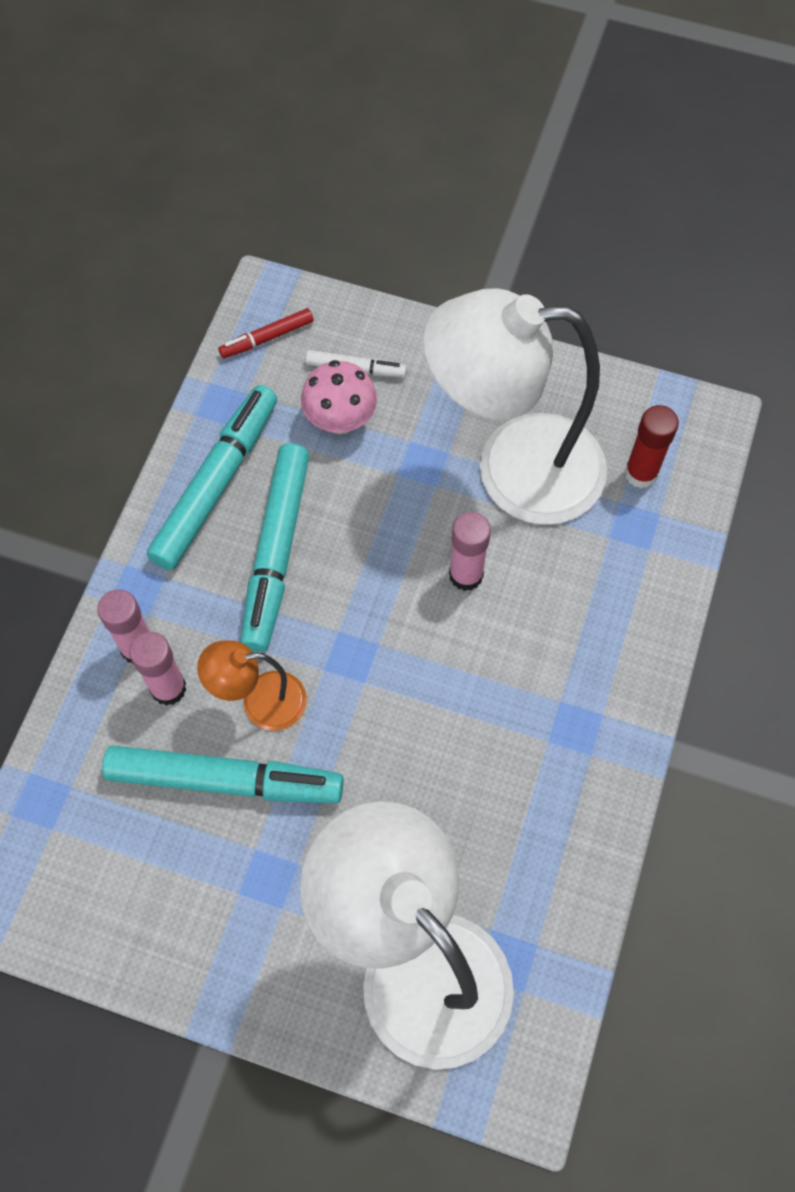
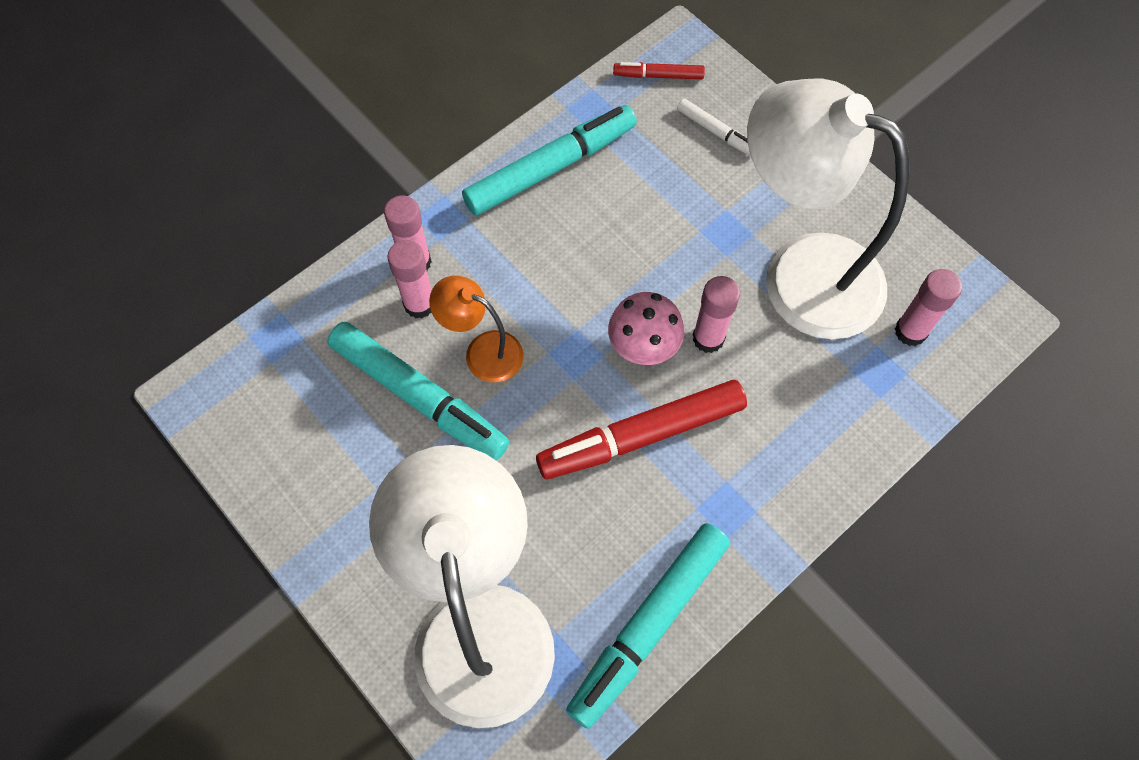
camera: 30 degrees right, 0 degrees up
(276, 552) = (565, 243): turquoise marker -> turquoise marker (649, 625)
(340, 420) = (679, 166): pink mushroom -> pink mushroom (643, 347)
(459, 701) = (641, 435): none -> red marker
(641, 473) = (910, 331): red glue stick -> pink glue stick

